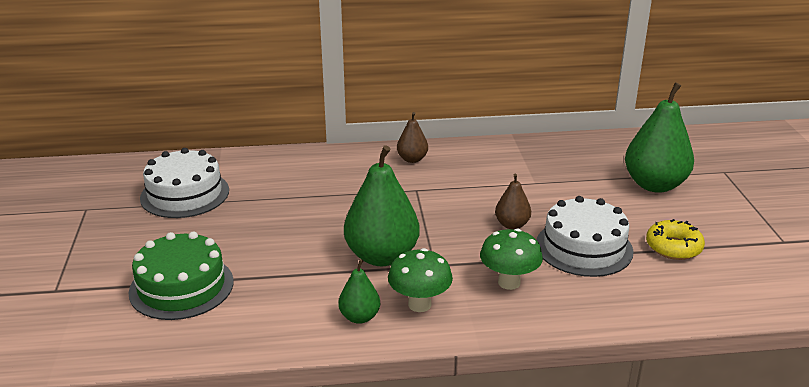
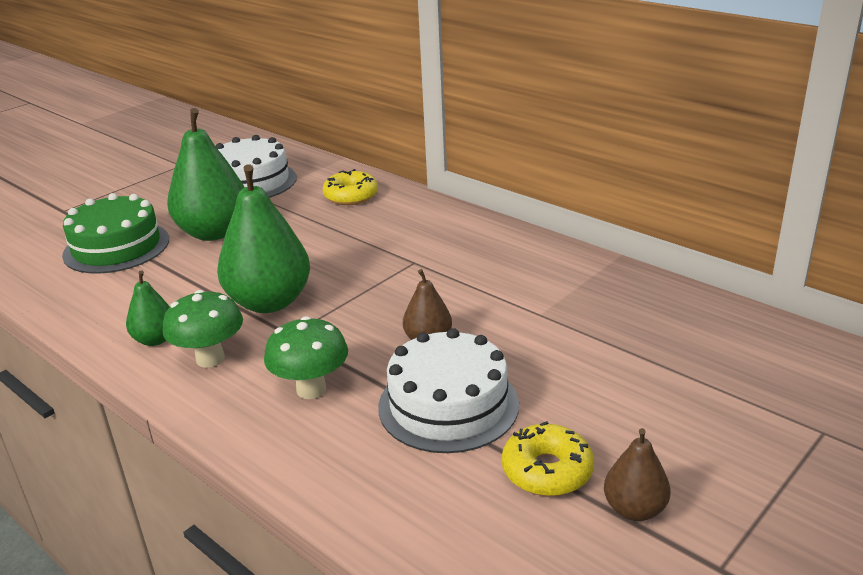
camera: 50 degrees right, 0 degrees up
(287, 170) = (351, 196): none -> yellow donut
(412, 159) = (468, 233): brown pear -> brown pear (634, 509)
(654, 185) = (679, 391): green pear -> green pear (214, 232)

